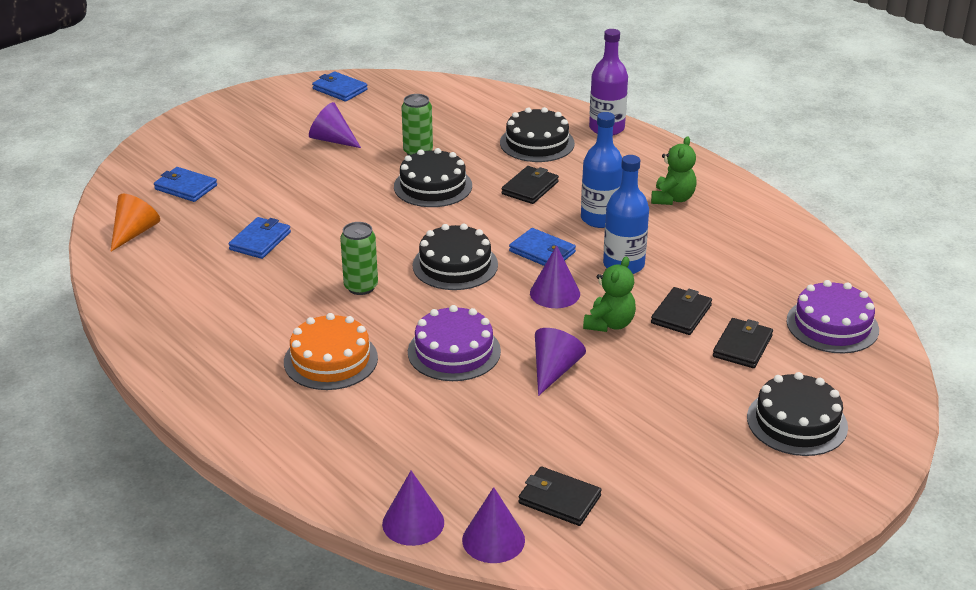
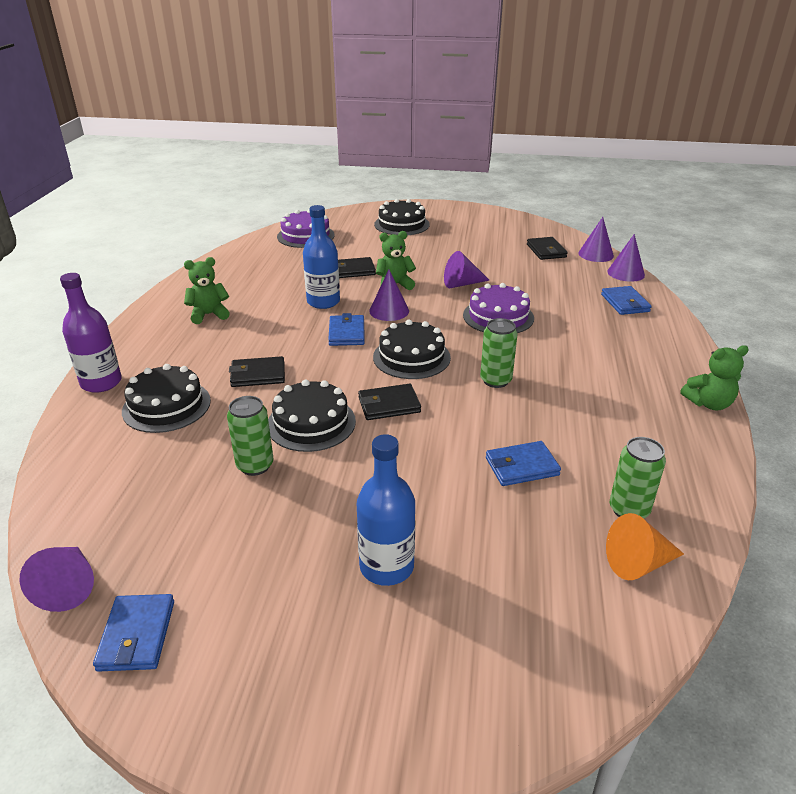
camera: 130 degrees left, 0 degrees up
(164, 256) = (629, 510): none -> green can
(165, 373) = (708, 403): none -> green teddy bear
(185, 187) = (522, 594): blue wallet -> blue wallet (625, 303)
(330, 360) = (579, 351): orange cake -> none
(332, 140) = (288, 545): purple cone -> purple cone (68, 586)
(600, 219) = (272, 329): blue bottle -> blue bottle (386, 566)
(742, 346) = (359, 249): black wallet -> black wallet (389, 405)

